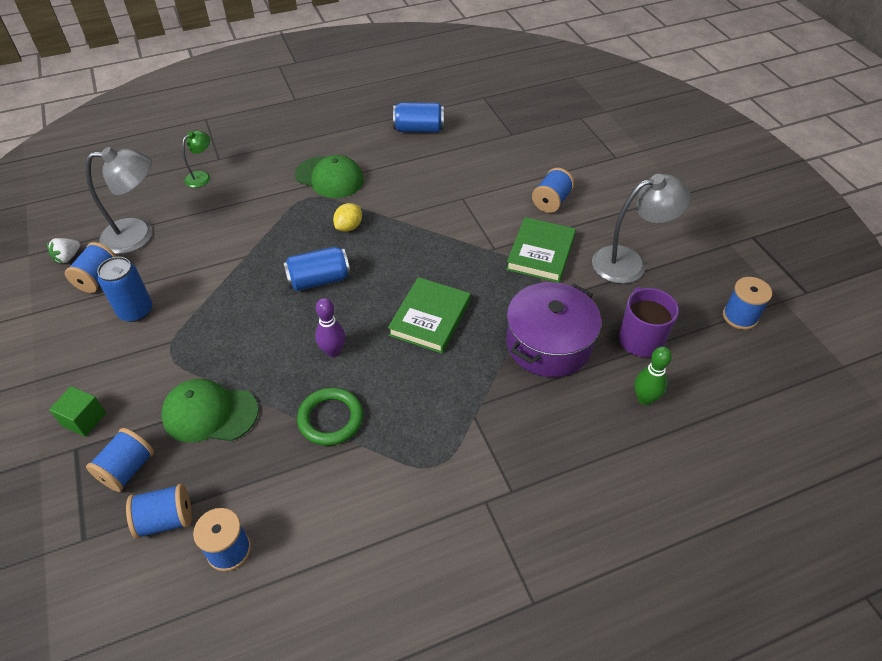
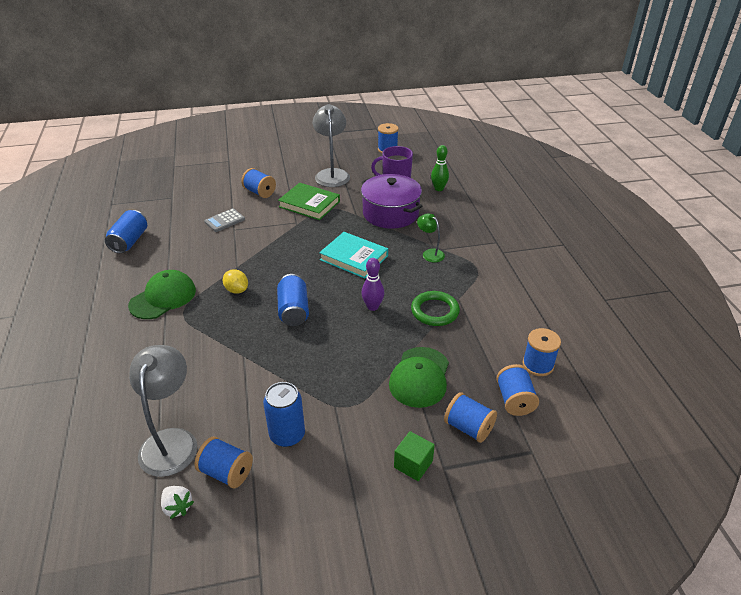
camera: 80 degrees left, 10 degrees down
(202, 176) = (101, 390): green lamp -> green lamp (430, 253)
(430, 318) = (354, 258): green book -> turquoise book
(478, 187) = (225, 221): none -> grey calculator

